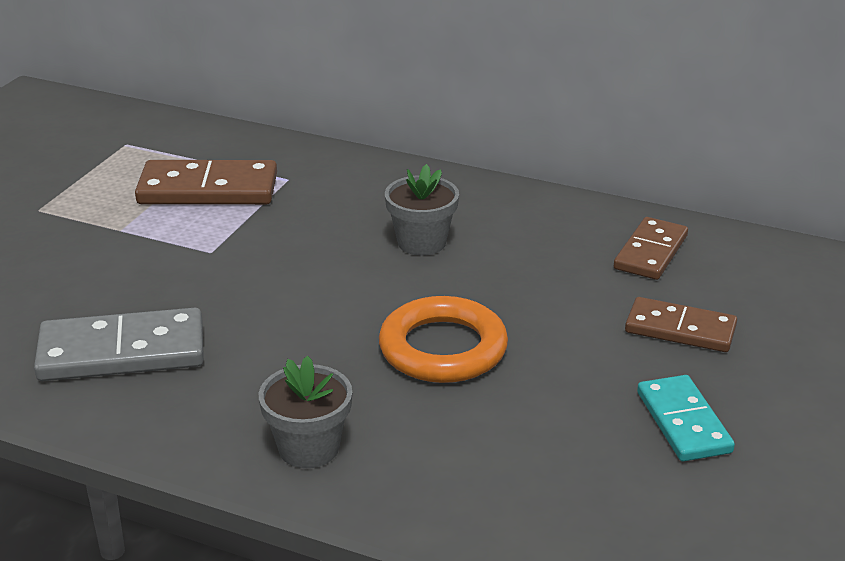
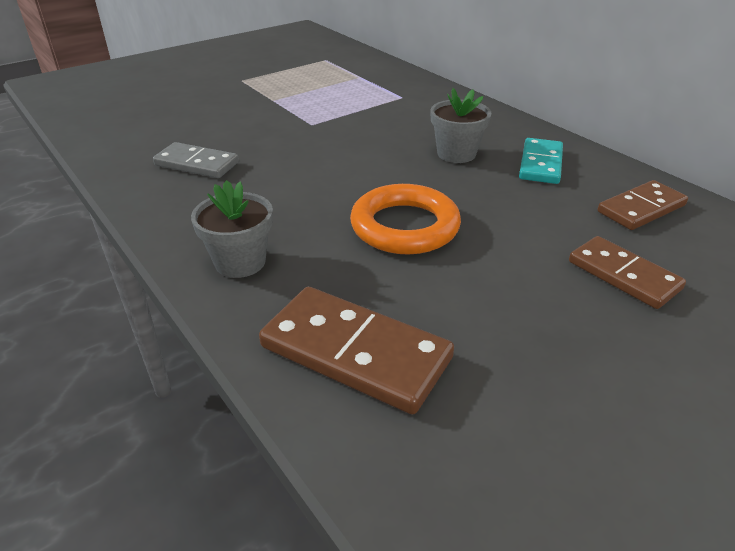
camera: 30 degrees right, 5 degrees up
(122, 352) = (196, 164): grey domino -> grey domino, size x0.66
(208, 189) = (346, 91): brown domino -> brown domino (356, 352)
(683, 422) = (564, 356): turquoise domino -> turquoise domino (540, 164)

